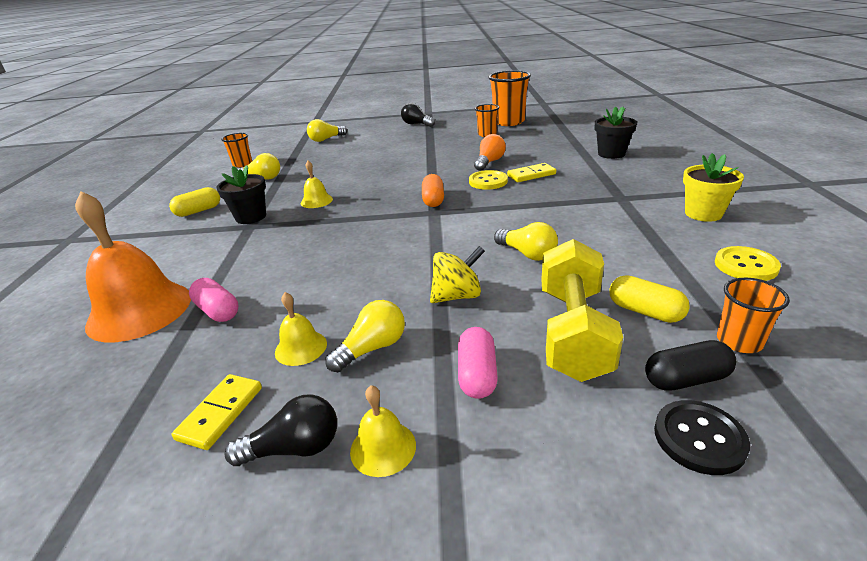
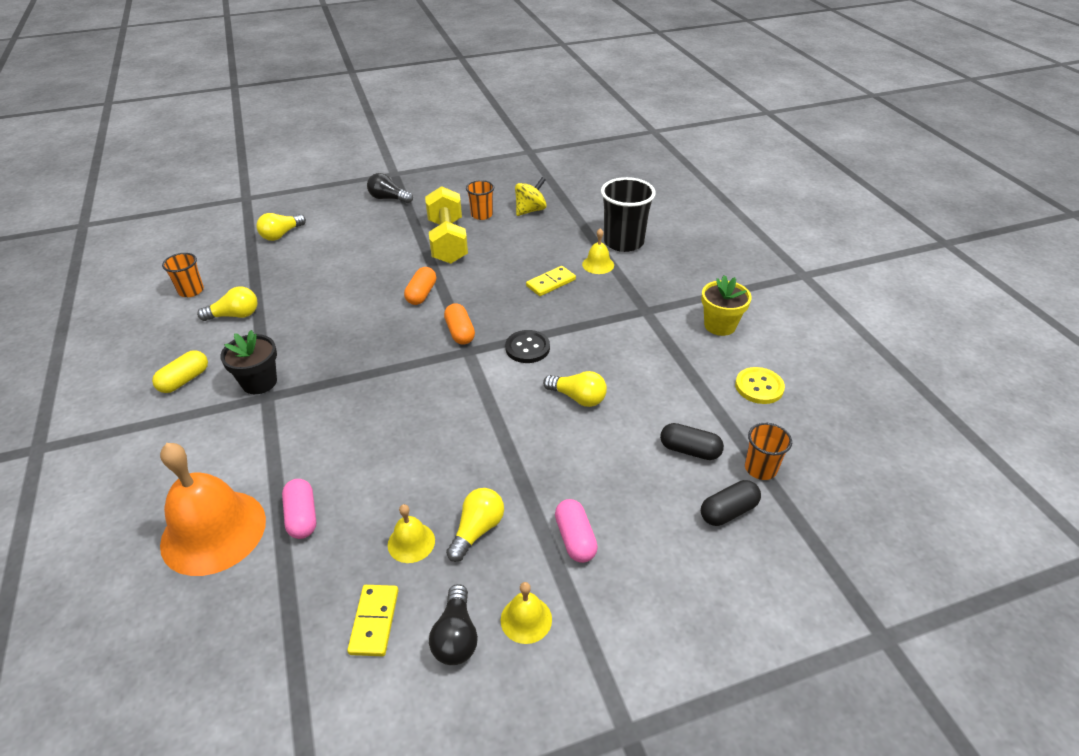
camera: 20 degrees left, 10 degrees up
(218, 311) = (302, 517): pink capsule -> pink capsule turned 45 degrees clockwise
(294, 448) = (456, 636): black light bulb -> black light bulb turned 120 degrees clockwise
(316, 201) = (326, 347): yellow bell -> yellow bell (598, 264)
(413, 175) = (421, 294): none -> orange capsule
(457, 296) = (530, 459): yellow spinning top -> yellow spinning top (530, 210)
(488, 181) = (508, 297): yellow button -> none
(489, 162) = (500, 265): orange light bulb -> none
(508, 122) = (499, 190): orange cup -> none
(573, 332) = (639, 482): yellow dumbbell -> yellow dumbbell (448, 241)
(611, 154) = (623, 242): black flower pot -> black cup
(645, 311) = (689, 450): yellow capsule -> black capsule
(699, 438) = (742, 560): black button -> black button (527, 348)

